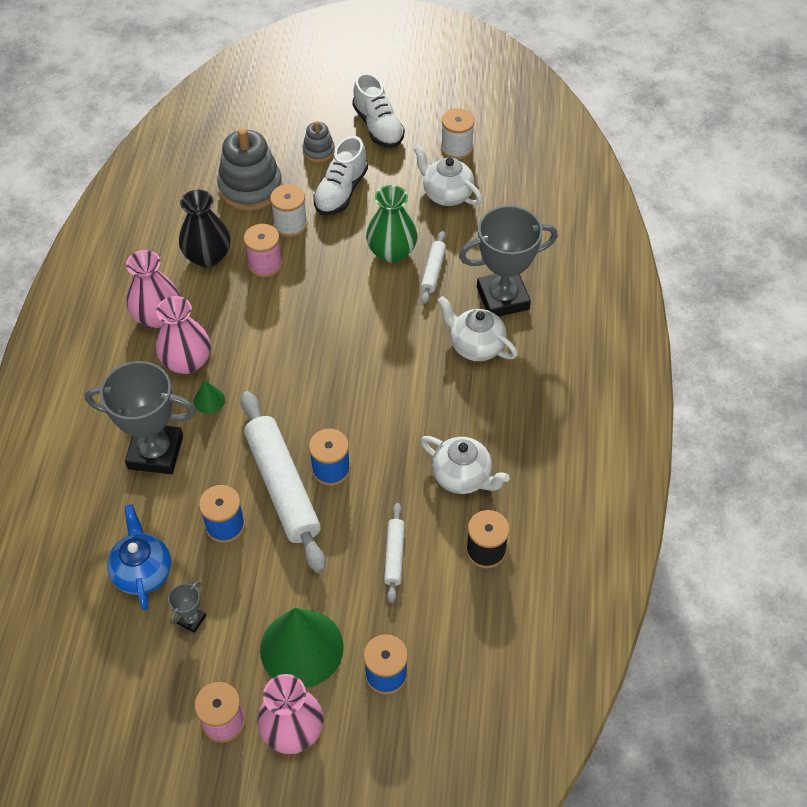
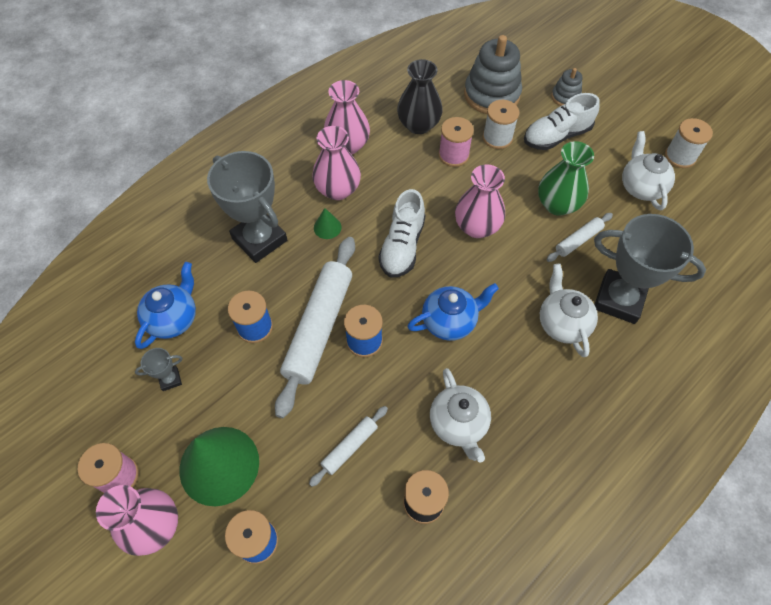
camera: 40 degrees right, 5 degrees up
(341, 314) = (477, 227): none -> pink vase
(378, 126) = (628, 105): white shoe -> white shoe (402, 246)
(387, 405) = (450, 321): none -> blue teapot

